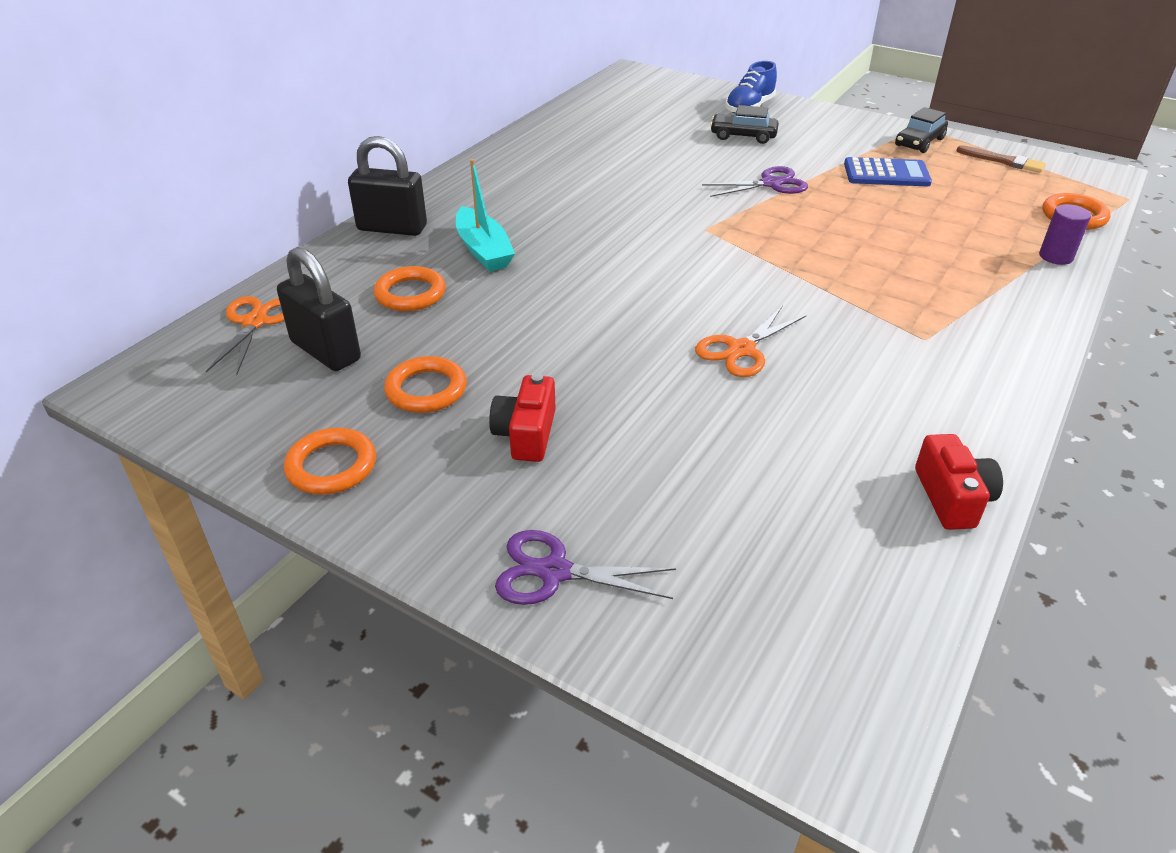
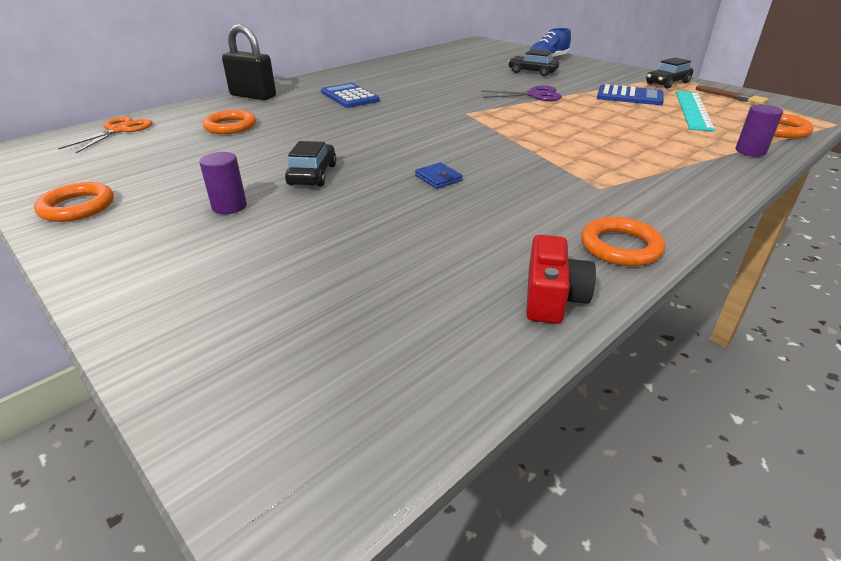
camera: 15 degrees right, 5 degrees down
(326, 351) = (145, 148): black padlock -> none
(426, 390) = (187, 174): orange ring -> orange ring (620, 247)
(483, 250) = (300, 110): turquoise boat -> none
(526, 434) = (229, 207): red camera -> purple cylinder
(531, 214) = (349, 96): none -> blue calculator
(554, 572) = (161, 295): purple scissors -> none
(588, 366) = (312, 175): none -> black car
(741, 350) = (438, 178): orange scissors -> blue wallet
(969, 191) = (693, 110): none -> turquoise ruler

